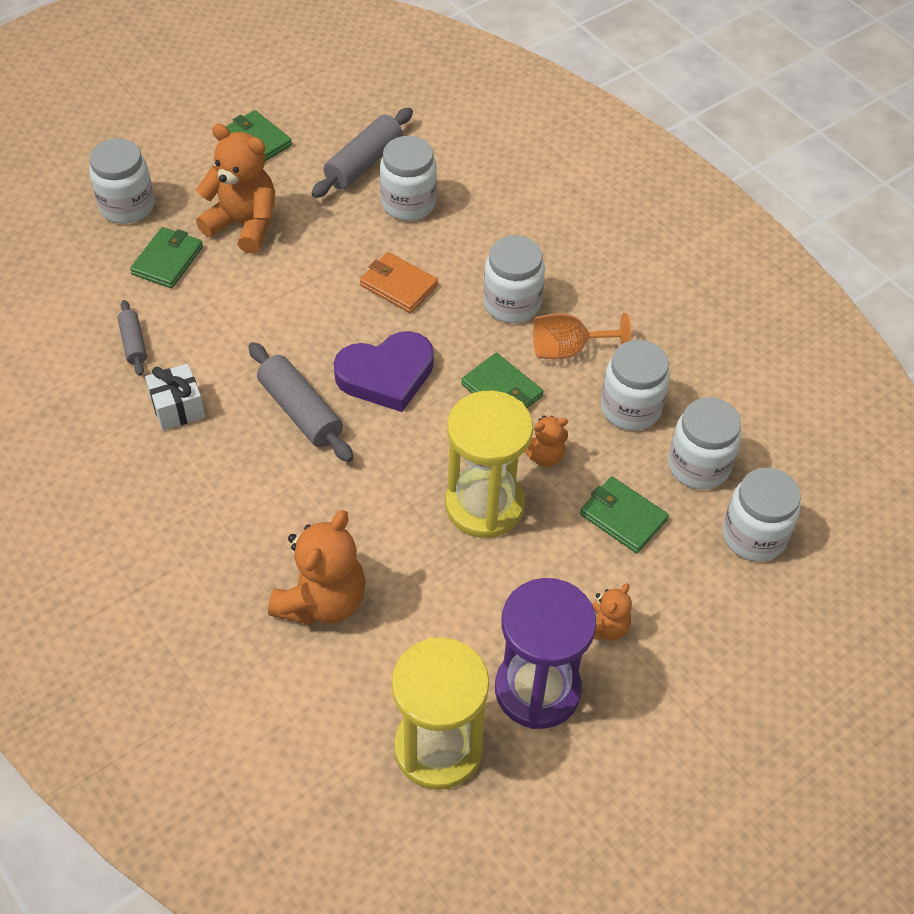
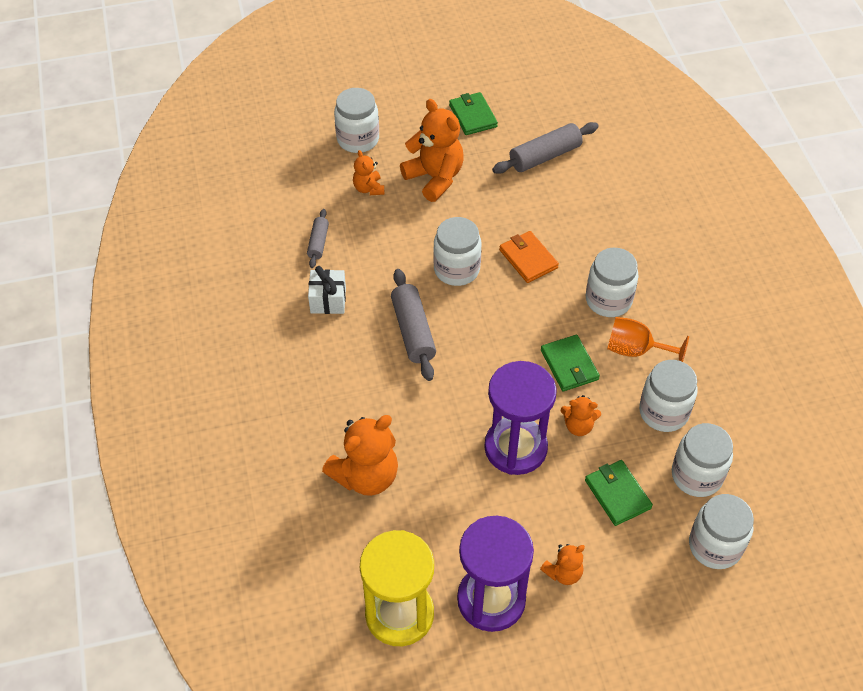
camera: 25 degrees right, 0 degrees up
(167, 260) = (368, 188): green wallet -> orange teddy bear
(386, 375) = (488, 325): purple heart -> none
(408, 203) = (564, 197): white jar -> white jar (456, 269)
(484, 505) = (515, 448): yellow hourglass -> purple hourglass

